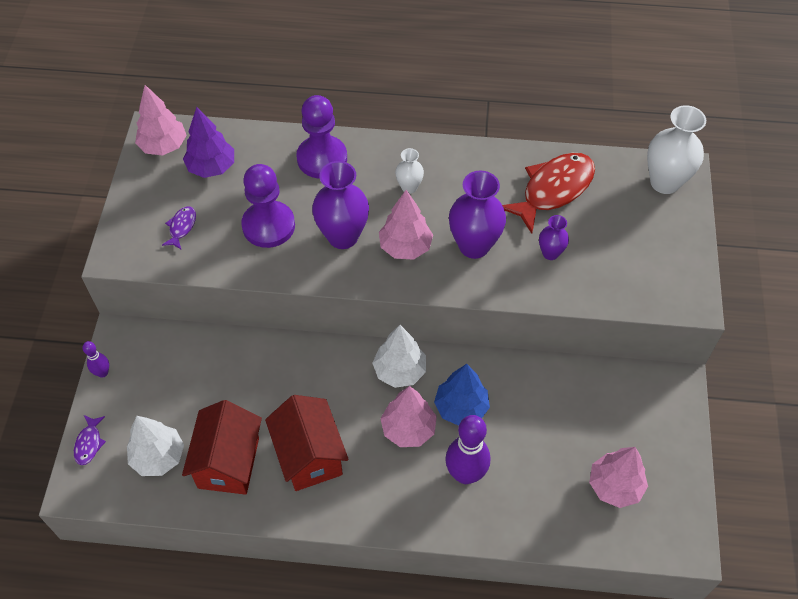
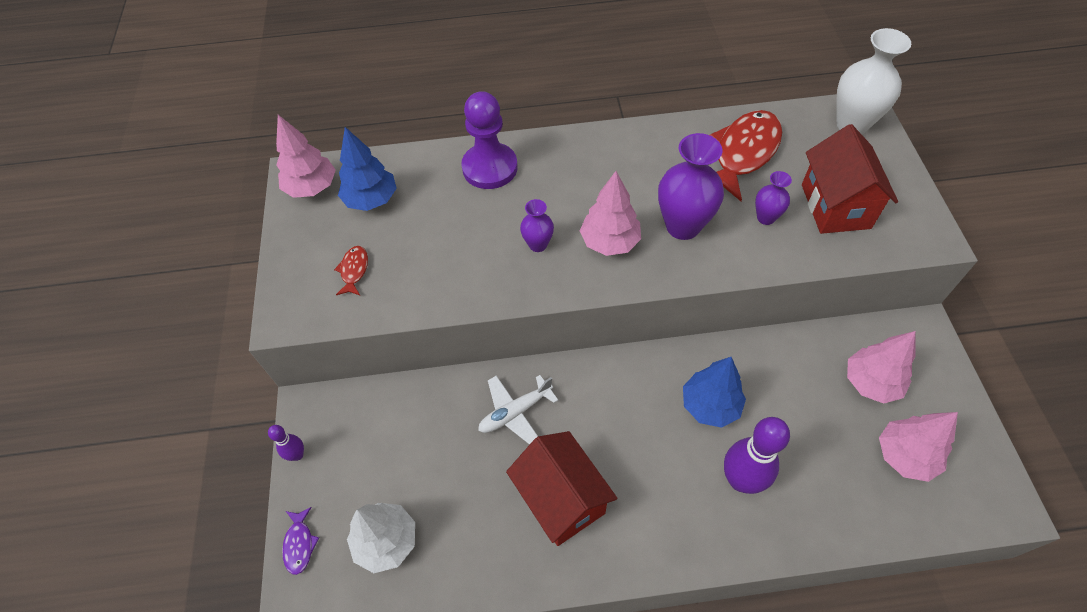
camera: 10 degrees left, 0 degrees up
(181, 227) = (354, 270): purple fish -> red fish
(212, 167) = (371, 200): purple tree -> blue tree
(228, 462) = (470, 529): red house -> red house (835, 206)
(268, 226) = (452, 249): purple pawn -> none
(292, 377) = (515, 412): none -> white plane
(343, 236) = (538, 244): purple vase -> purple vase, size x0.53
(399, 371) = (630, 379): white tree -> none
(408, 429) = (661, 442): pink tree -> pink tree (871, 383)
(409, 187) = (592, 179): white vase -> none

